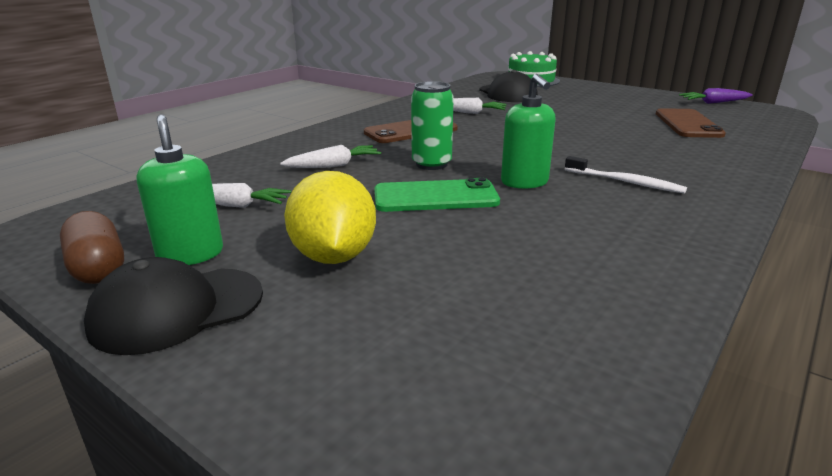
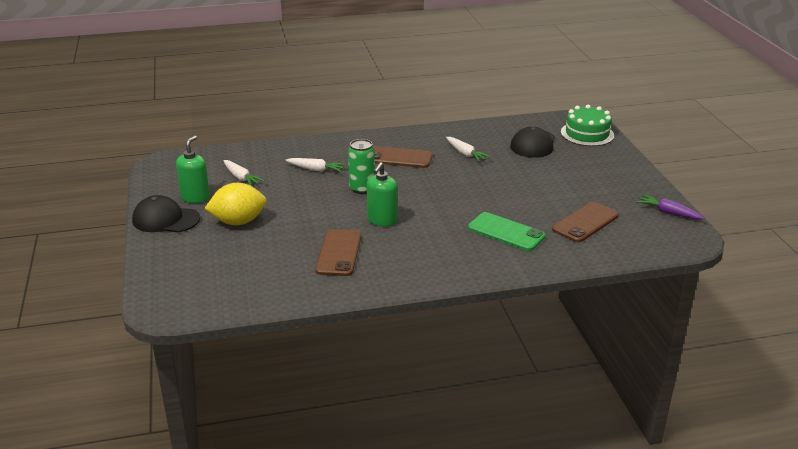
camera: 40 degrees right, 5 degrees up
(98, 268) = (162, 190): brown capsule -> none
(334, 256) = (238, 222): yellow lemon -> yellow lemon turned 45 degrees clockwise
(435, 197) = (325, 210): green phone -> green phone (506, 232)
(561, 232) = (339, 253): none -> brown phone
(625, 182) = (431, 243): white toothbrush -> none

